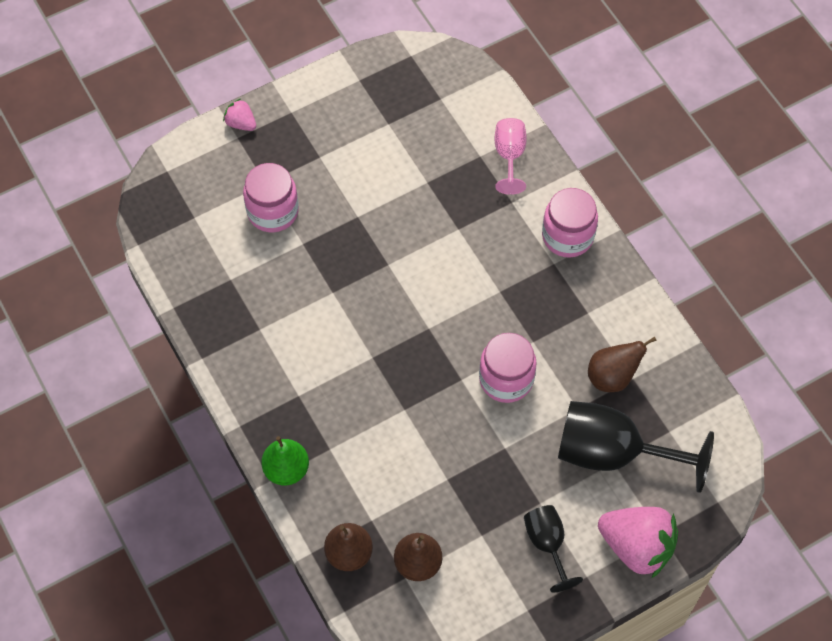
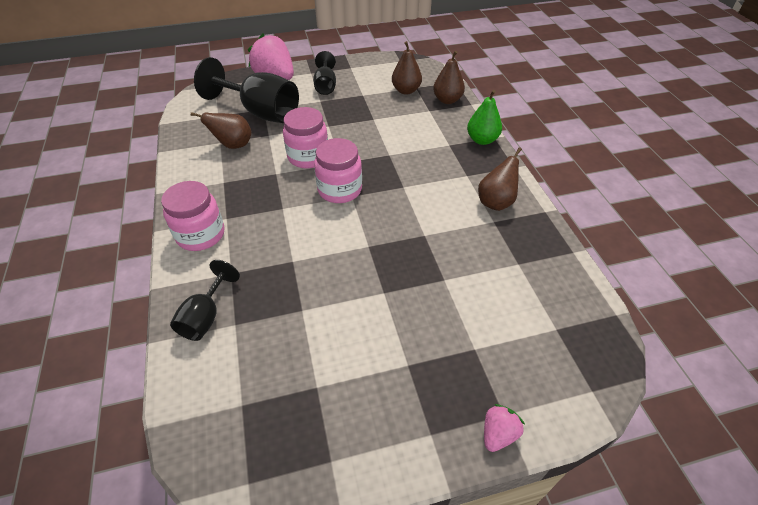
camera: 165 degrees left, 15 degrees down
(241, 123) = (498, 434): pink strawberry -> pink strawberry turned 105 degrees counterclockwise
(259, 358) = (496, 202): none -> brown pear
(273, 211) = (470, 316): pink jar -> pink jar (339, 190)
(509, 156) = (205, 317): pink goblet -> black goblet

